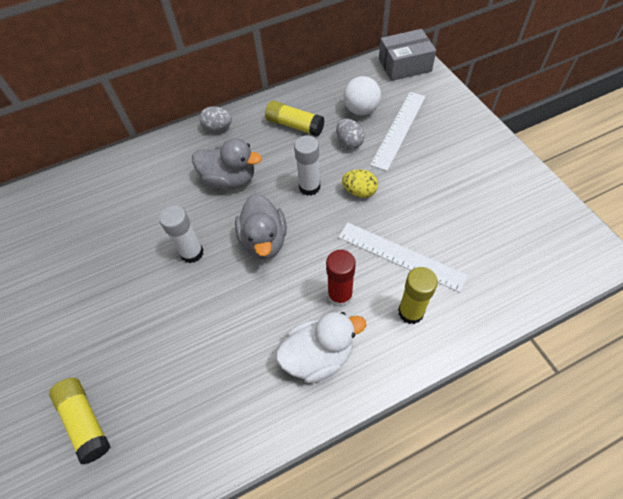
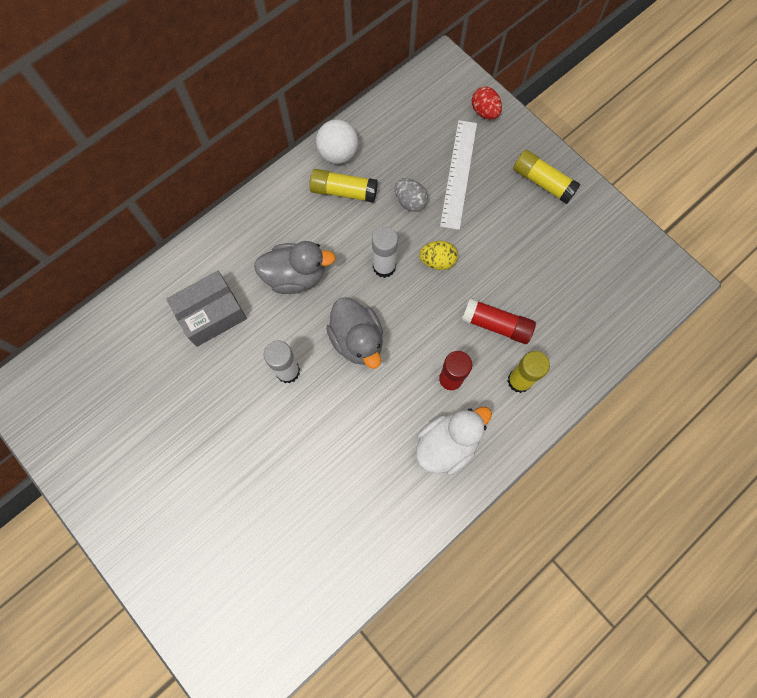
camera: 20 degrees left, 15 degrees up
(85, 421) = (254, 561): yellow glue stick -> yellow glue stick (542, 182)
(218, 128) = (257, 212): grey egg -> none
(361, 110) = (411, 155): white ball -> white ball (338, 154)
(401, 256) = (496, 325): white ruler -> red glue stick
(404, 65) = (443, 82): grey box -> grey box (211, 314)
(434, 90) = (484, 112): none -> red egg

